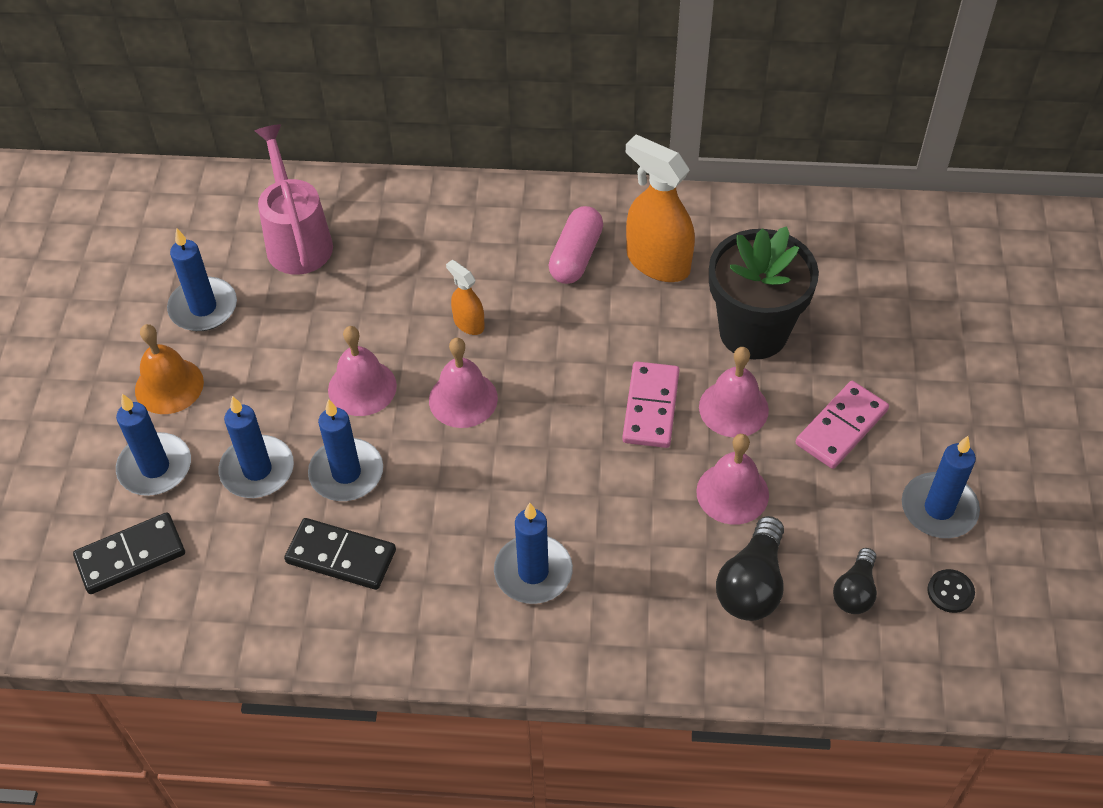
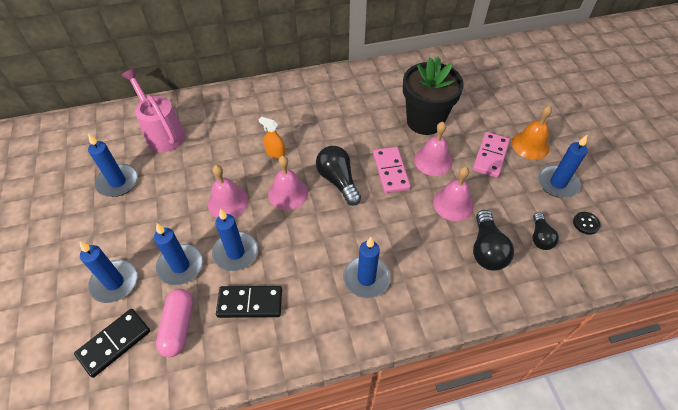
camera: 20 degrees left, 0 degrees up
(169, 386) = (109, 231): orange bell -> orange bell (530, 145)
(554, 400) = (338, 181): none -> black light bulb
(576, 256) = (319, 106): pink capsule -> pink capsule (178, 326)
(657, 262) = (362, 100): orange spray bottle -> none

